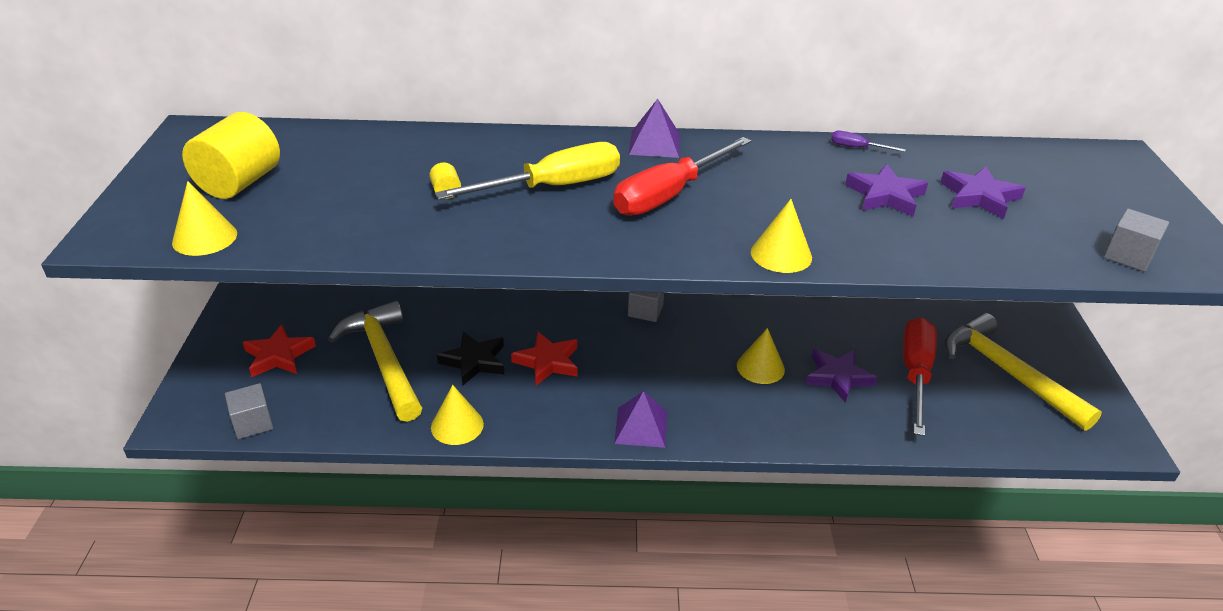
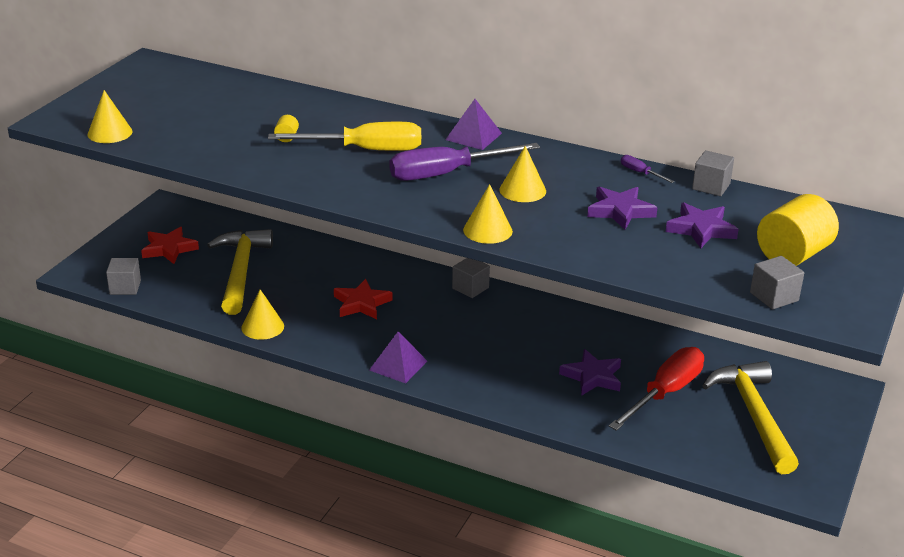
camera: 25 degrees right, 5 degrees down
(239, 183) = (155, 103): yellow cylinder -> yellow cylinder (793, 254)
(474, 361) = (306, 289): black star -> none
(669, 195) = (446, 174): red screwdriver -> purple screwdriver
(760, 367) = (531, 352): yellow cone -> yellow cone (522, 190)
(935, 147) = (711, 186): none -> grey cube

